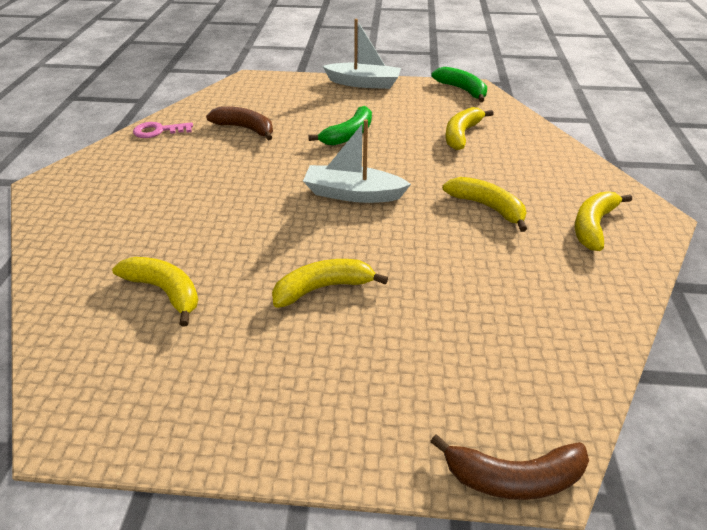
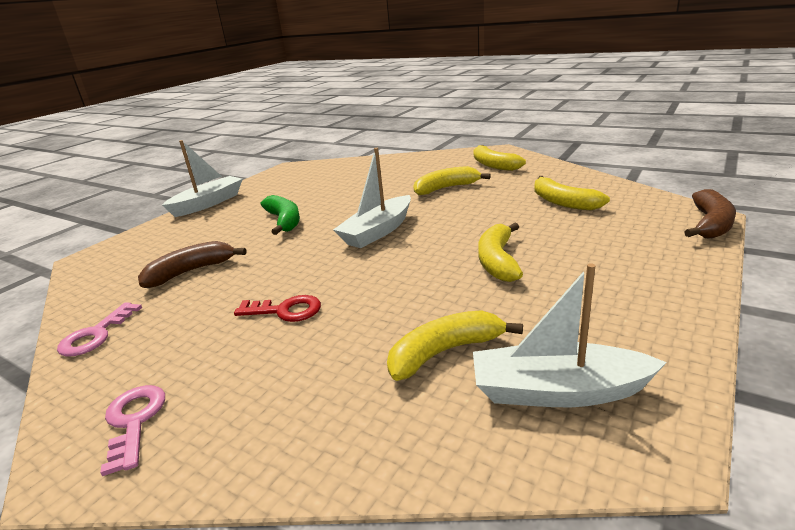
camera: 60 degrees left, 15 degrees down
(80, 185) = (134, 421): none -> pink key
(125, 365) = (557, 391): none -> white boat
(203, 193) = (285, 310): none -> red key
(461, 134) = (346, 181): yellow banana -> yellow banana (563, 202)
(462, 90) = (285, 171): green banana -> none

